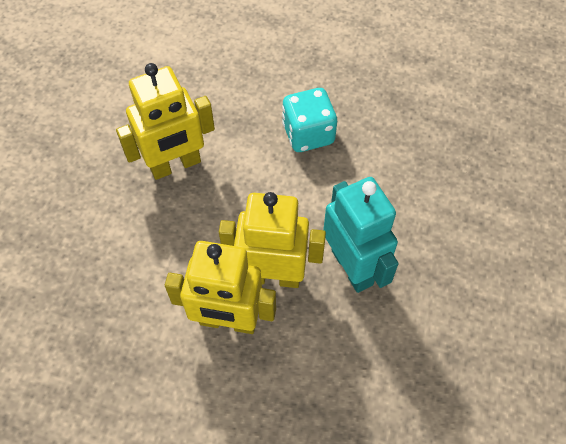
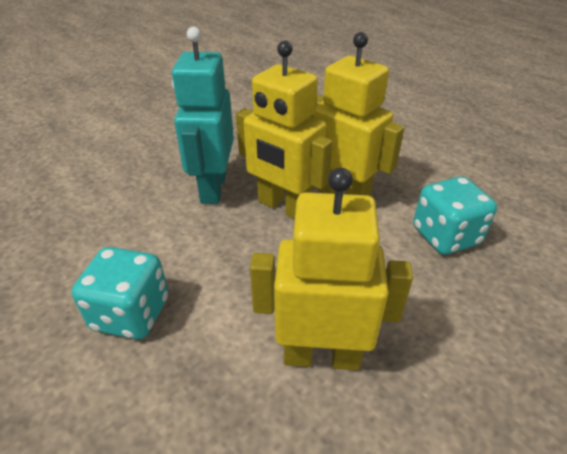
camera: 150 degrees left, 20 degrees down
(117, 312) = (445, 236): none -> turquoise dice

